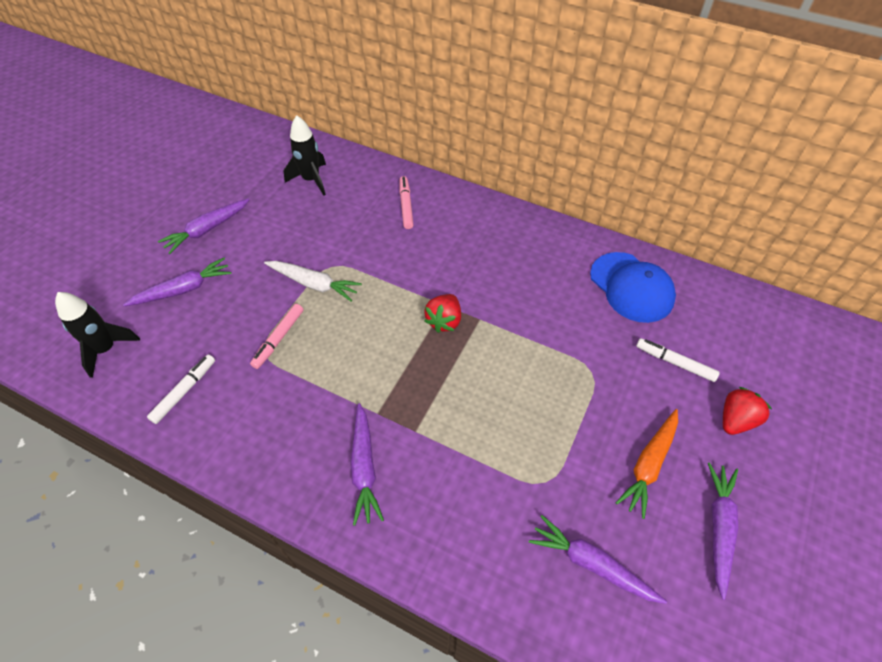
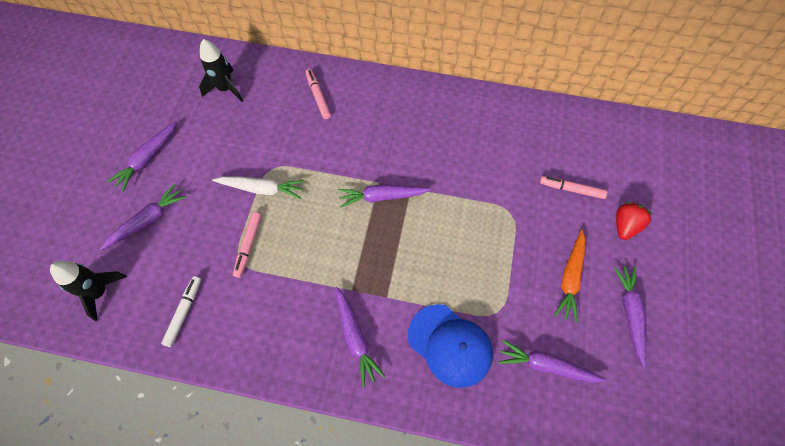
camera: 15 degrees left, 10 degrees up
(444, 321) = (382, 197): red strawberry -> purple carrot
(631, 287) = (524, 131): blue cap -> blue cap (450, 345)
(675, 363) = (571, 189): white marker -> pink marker

